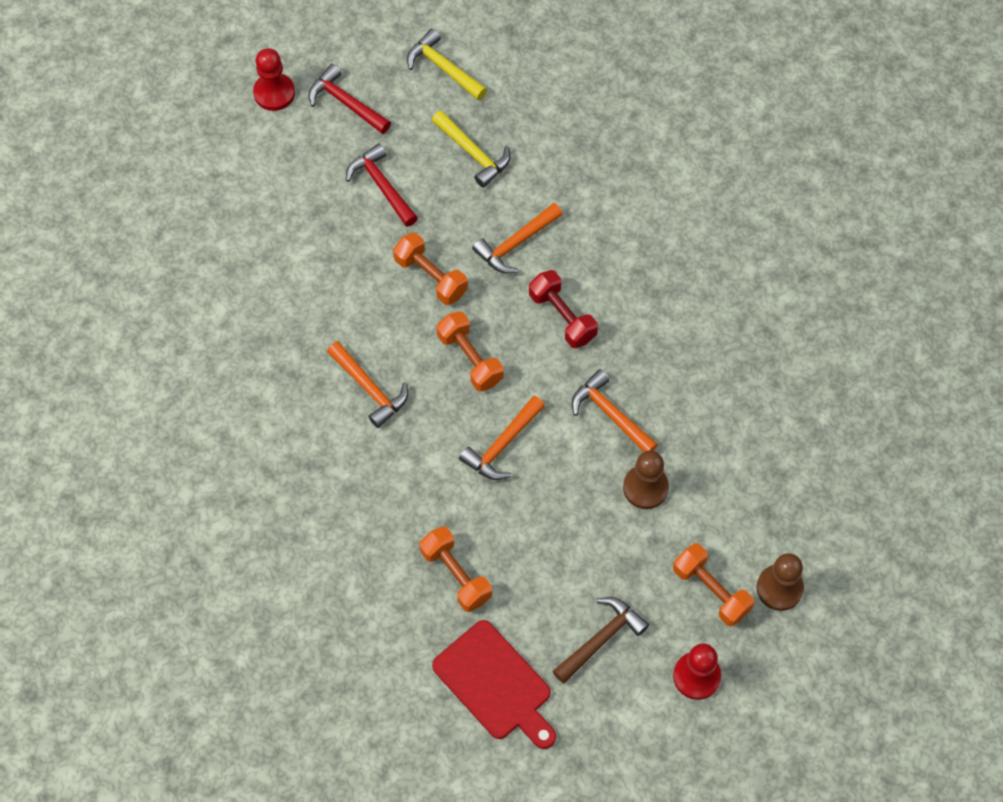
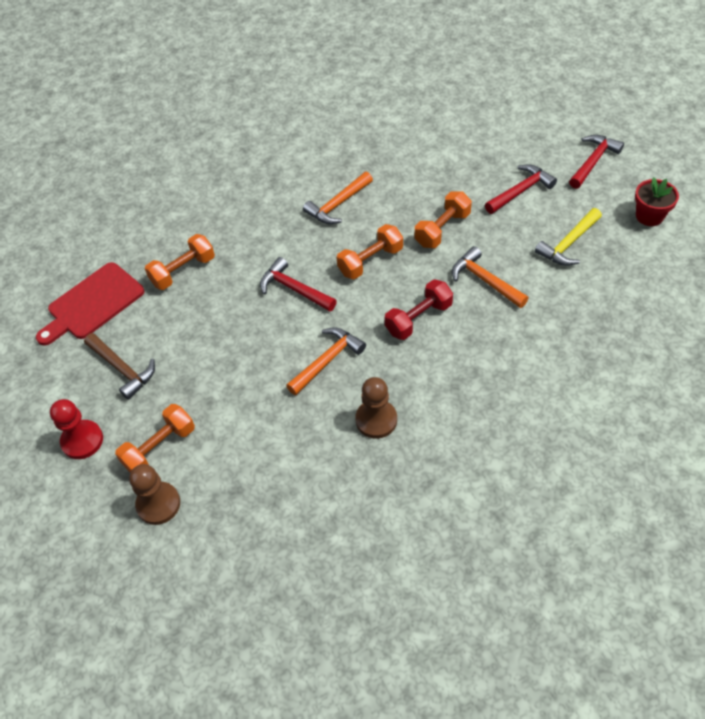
camera: 90 degrees right, 10 degrees down
(274, 93) = (588, 121): red pawn -> none
(443, 68) = (649, 216): yellow hammer -> red flower pot
(502, 445) = (294, 289): orange hammer -> red hammer
(645, 488) = (258, 391): brown pawn -> brown pawn (376, 420)

